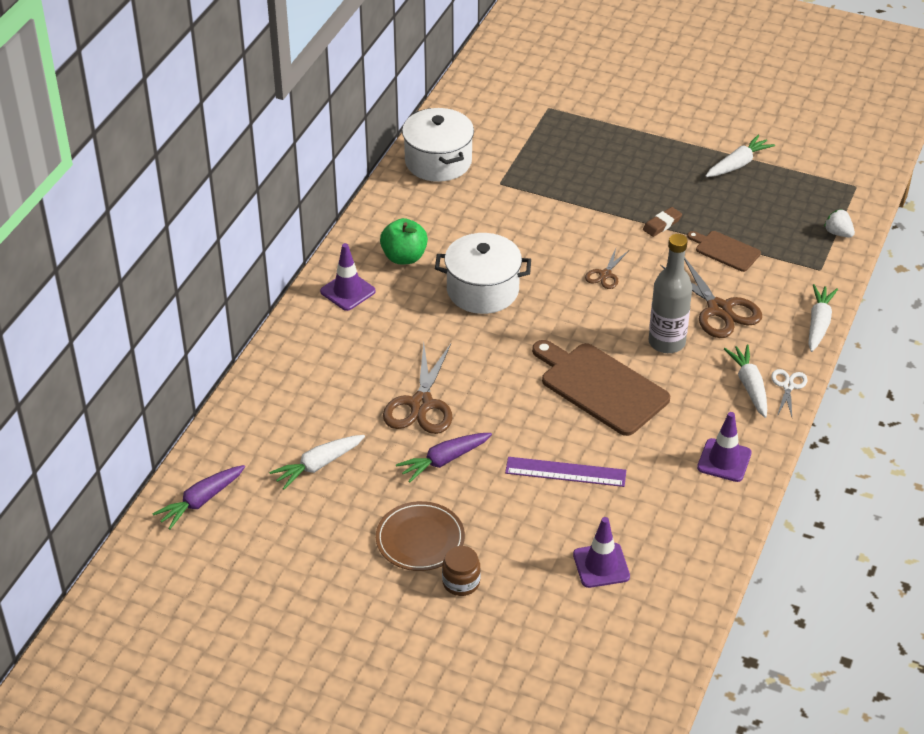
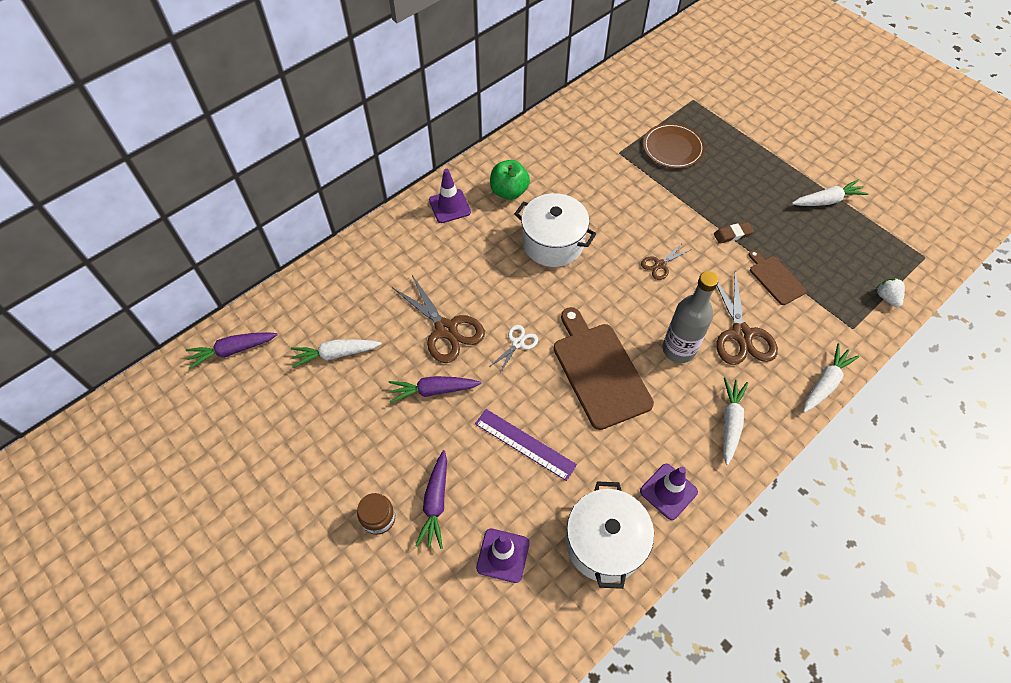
camera: 25 degrees right, 15 degrees up
(420, 539) = (371, 459): brown plate -> brown plate (673, 148)
(421, 404) = (446, 329): brown scissors -> brown scissors turned 75 degrees counterclockwise
(438, 161) = (581, 118): white pot -> white pot (604, 543)
(509, 550) = (435, 503): none -> purple carrot
(788, 386) = (765, 437): white scissors -> white scissors (518, 343)

